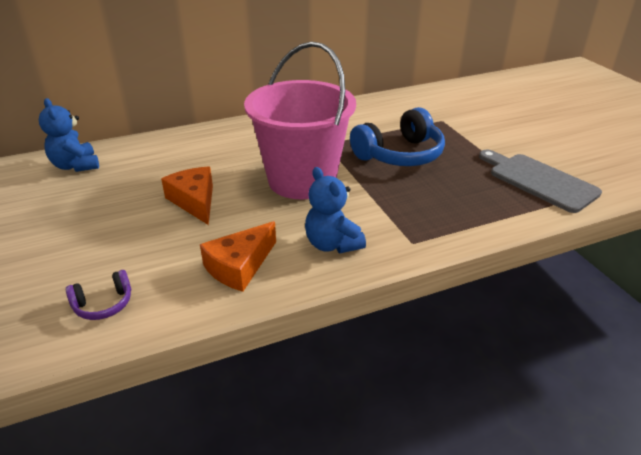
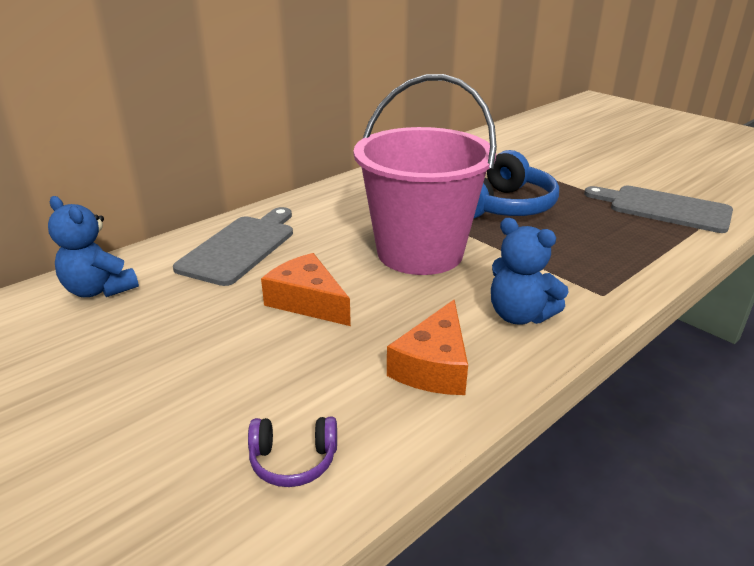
camera: 20 degrees left, 5 degrees down
(103, 304) = (293, 460): purple headphones -> purple headphones turned 45 degrees clockwise
(182, 152) = (240, 247): none -> grey cutting board

